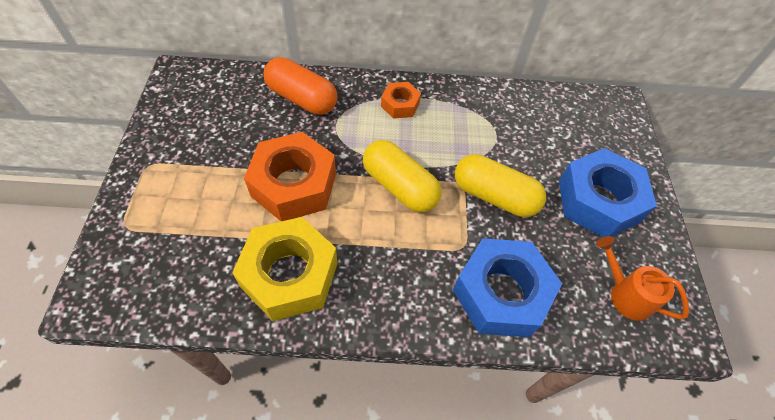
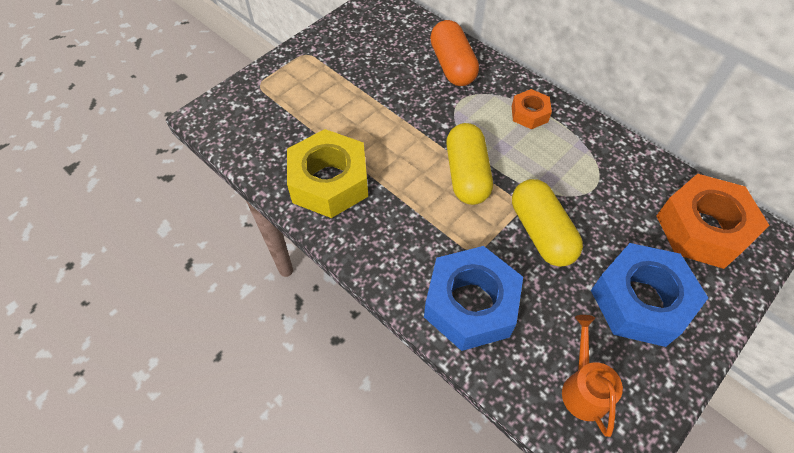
camera: 45 degrees right, 0 degrees up
(294, 185) = (388, 124): orange nut -> orange nut (702, 229)

